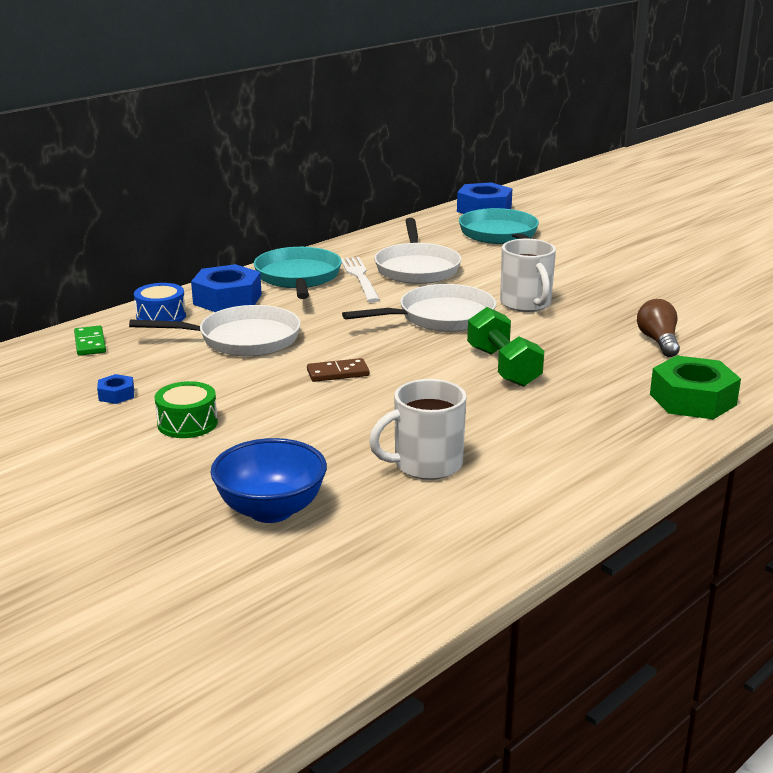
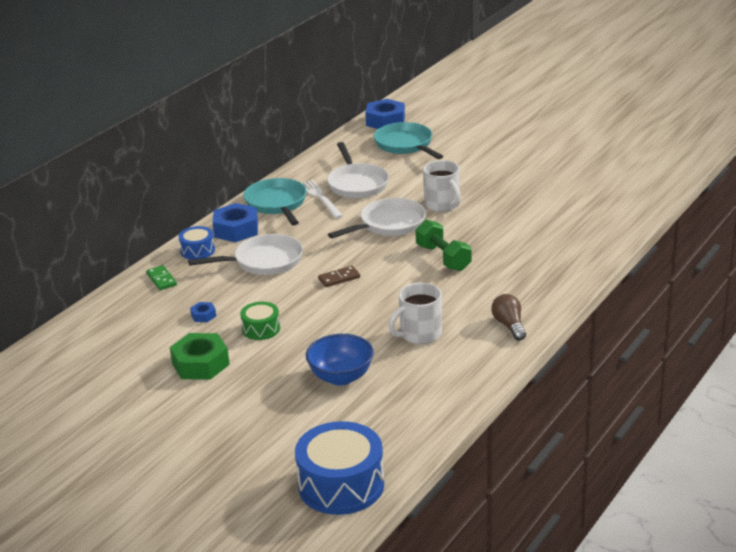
camera: 10 degrees left, 5 degrees up
(175, 698) = (341, 485): none -> blue drum
(658, 341) = (536, 224): brown light bulb -> brown light bulb (509, 325)
(692, 399) = (566, 265): green nut -> green nut (200, 364)

